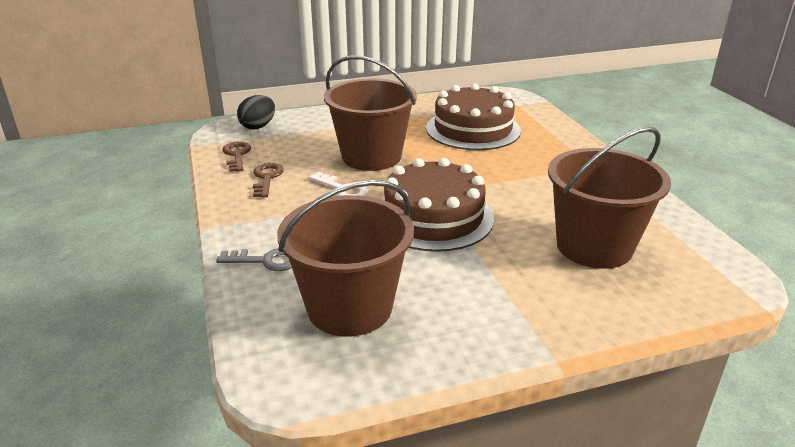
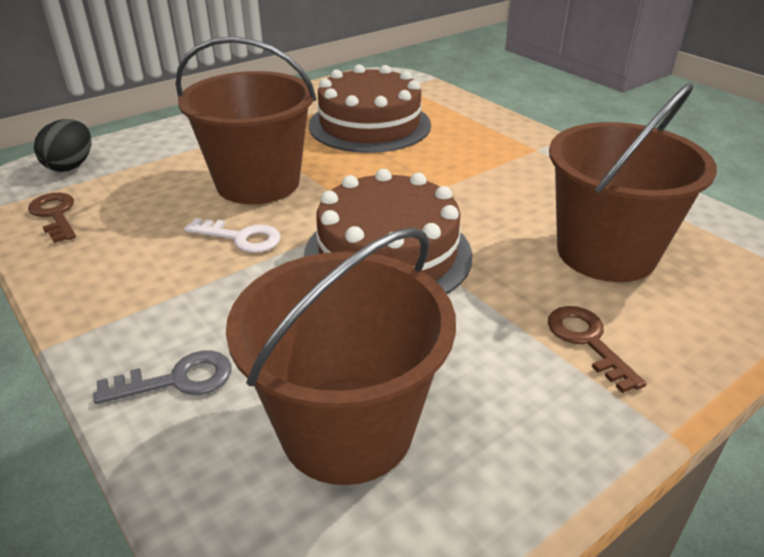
camera: 20 degrees left, 5 degrees up
(267, 178) = (118, 242): brown key -> brown key (587, 341)

